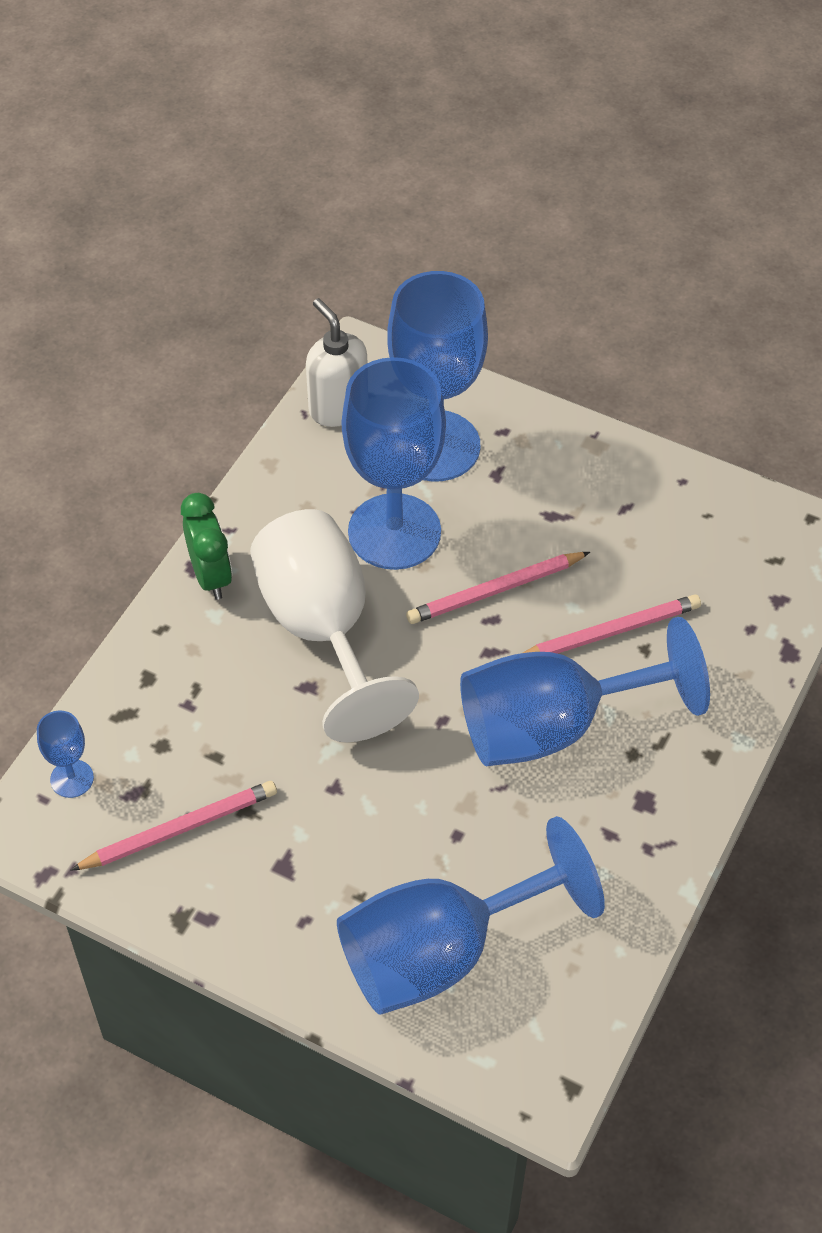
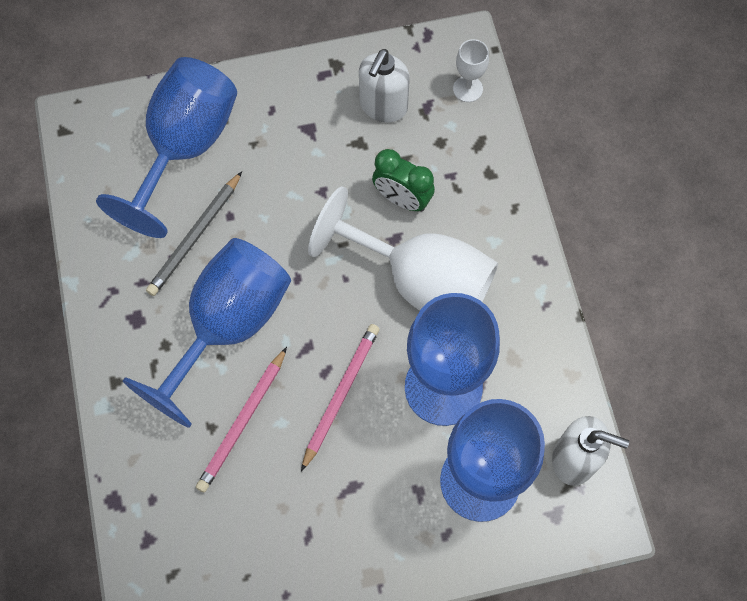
camera: 140 degrees right, 15 degrees up
(72, 778) = (467, 89): blue goblet -> white goblet
(179, 829) = (383, 106): pink pencil -> white soap dispenser
(211, 576) = (523, 264): green clock -> green clock (402, 199)
(512, 840) = (195, 236): none -> grey pencil

